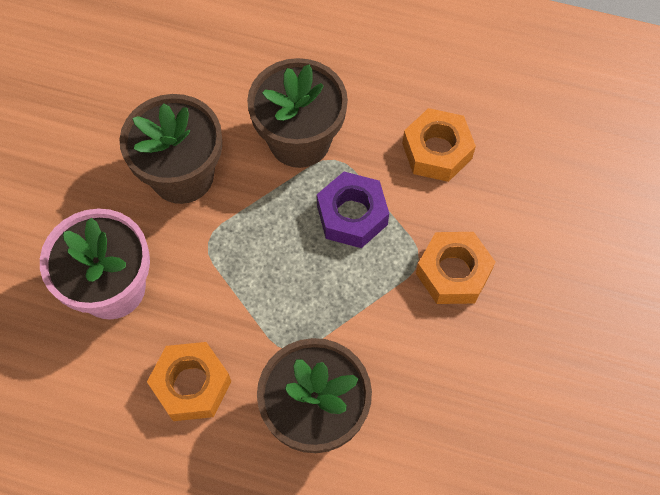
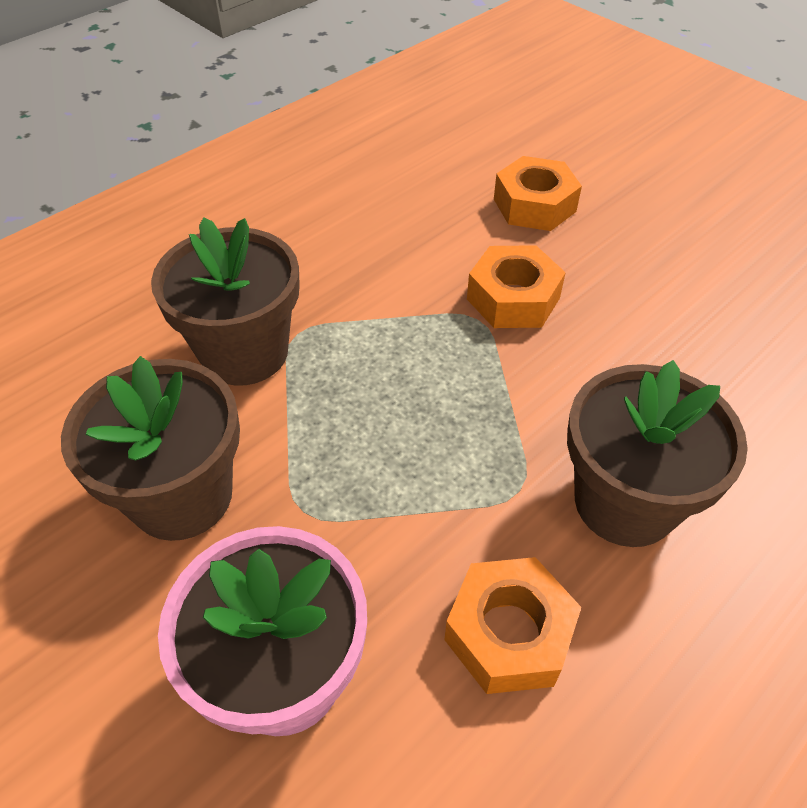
camera: 60 degrees left, 15 degrees down
(352, 215) = (381, 349): purple nut -> none
(437, 151) = (360, 249): orange nut -> orange nut (534, 205)

